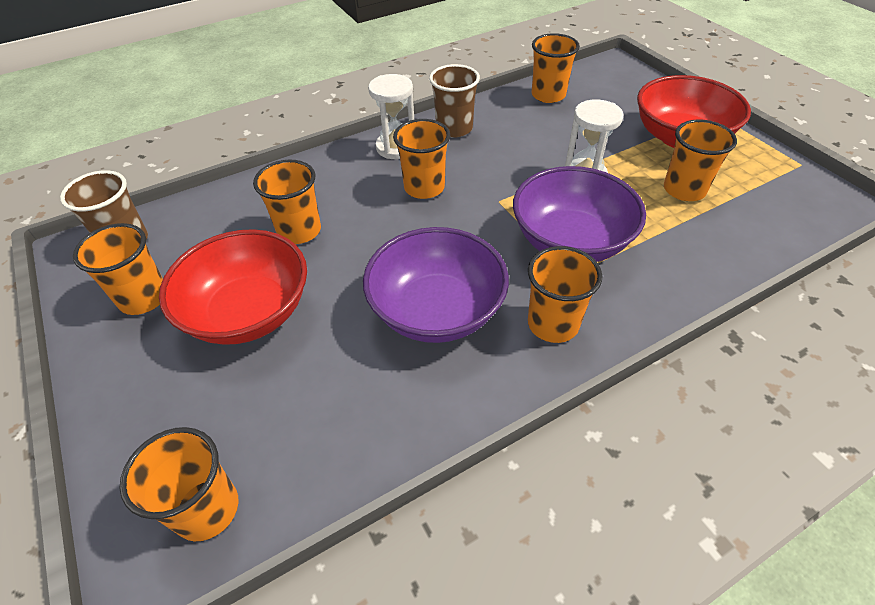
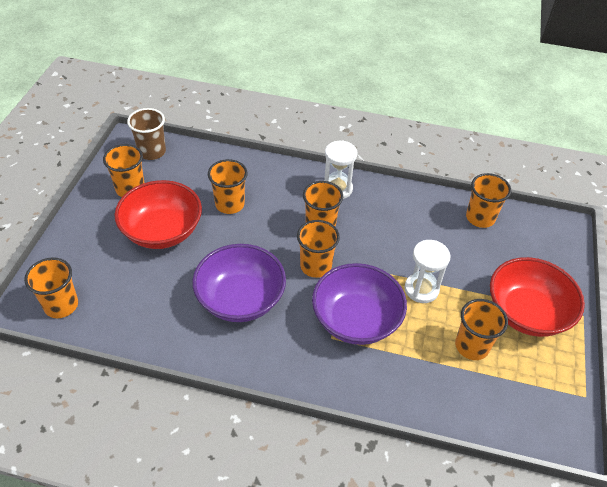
camera: 40 degrees right, 0 degrees up
(454, 128) = (386, 200): brown cup -> none
(553, 324) = (285, 353): orange cup -> orange cup (315, 266)

